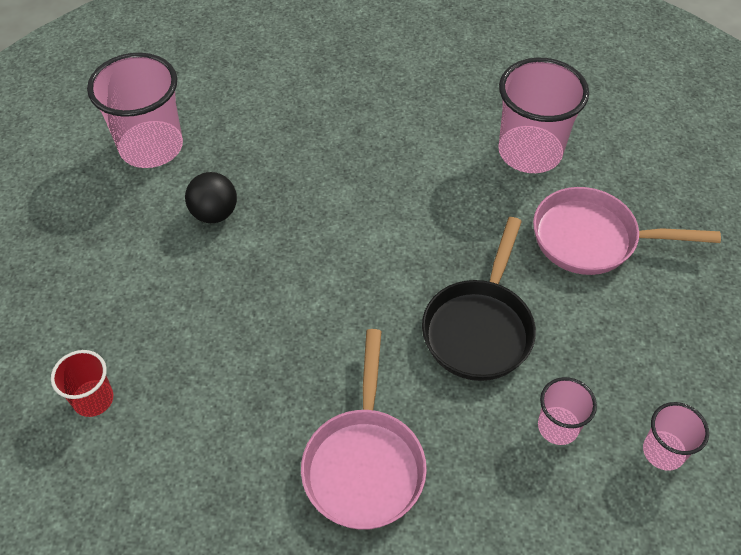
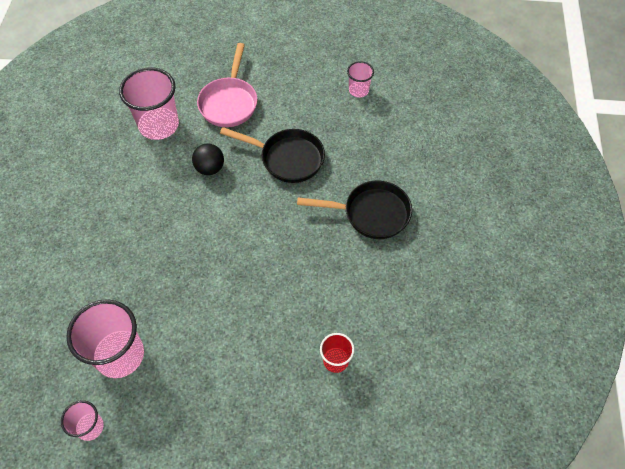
camera: 90 degrees left, 5 degrees up
(214, 213) = (190, 304): black ball -> black ball (210, 168)
(364, 463) = (371, 213): pink pan -> black pan
(558, 427) = (347, 129): pink cup -> pink cup (90, 427)

